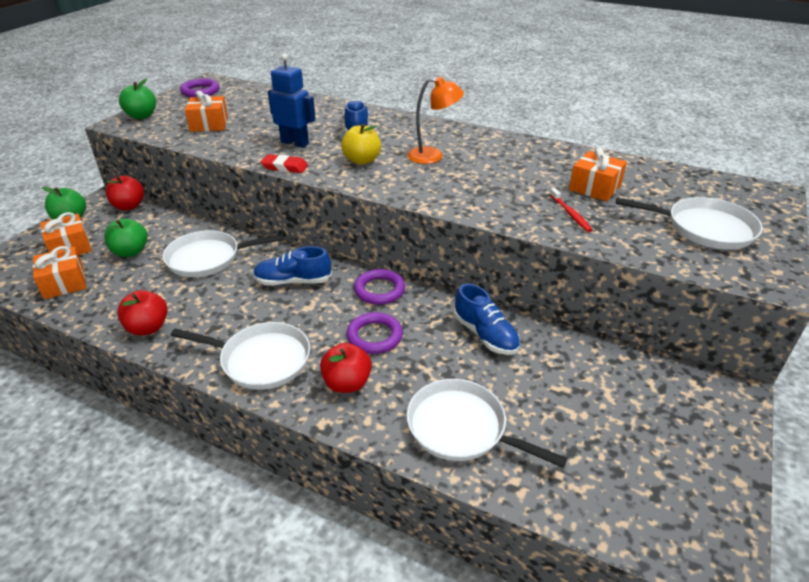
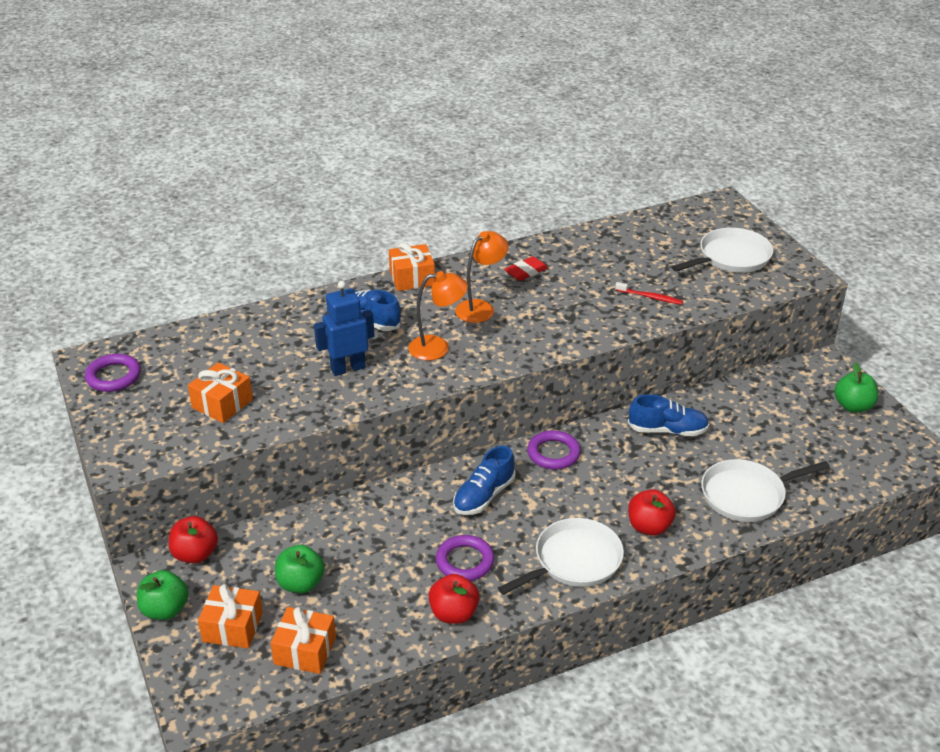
camera: 50 degrees left, 0 degrees up
(142, 116) = (126, 442): green apple -> green apple (853, 406)
(207, 258) = (380, 534): white pan -> none
(285, 167) = (392, 395): red eraser -> red eraser (526, 271)
(362, 160) = (437, 347): yellow apple -> orange lamp
(374, 336) = (610, 486): purple ring -> purple ring (465, 561)
(594, 188) = (629, 265): orange gift -> orange gift (412, 278)

